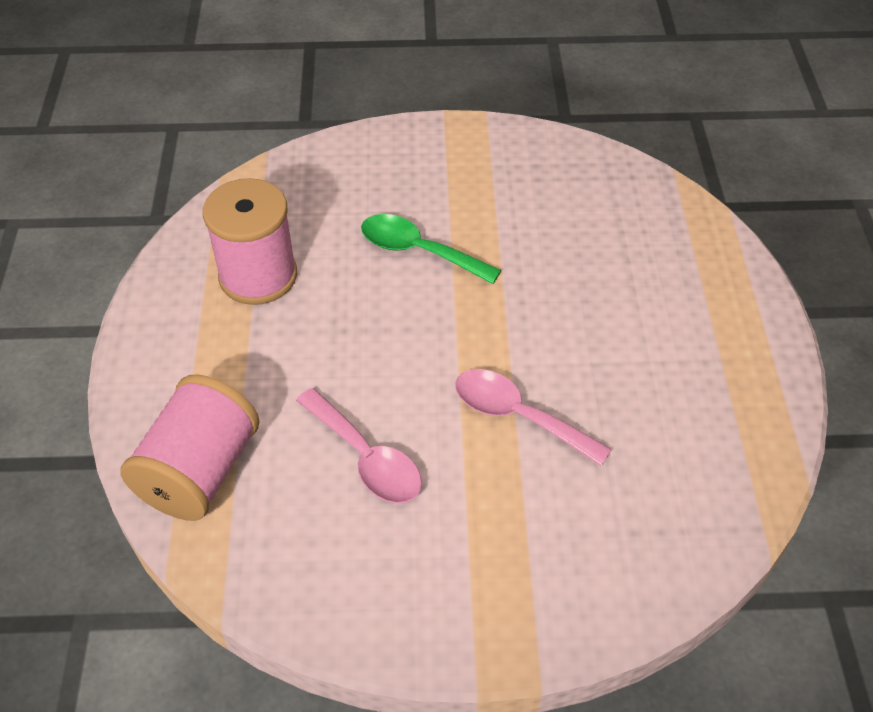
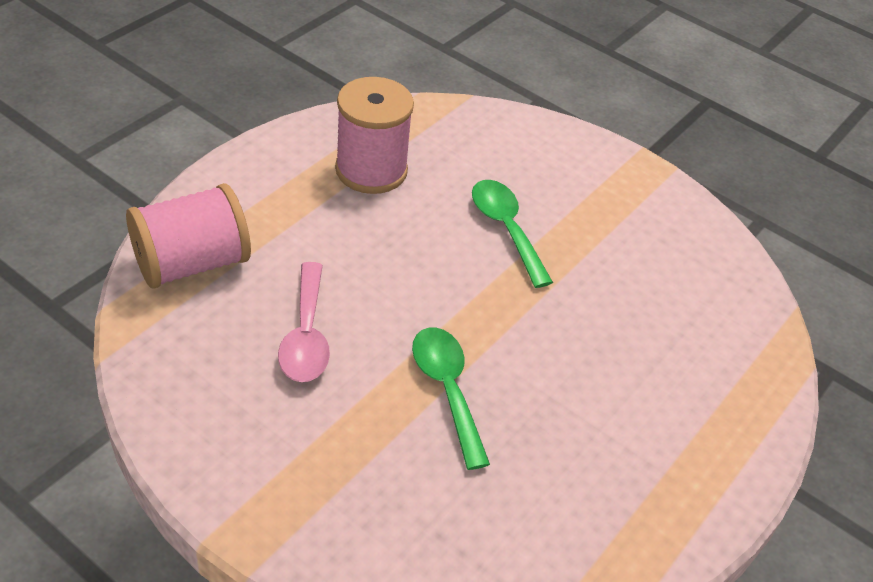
camera: 35 degrees right, 5 degrees down
(519, 416) = (447, 390): pink spoon -> green spoon

